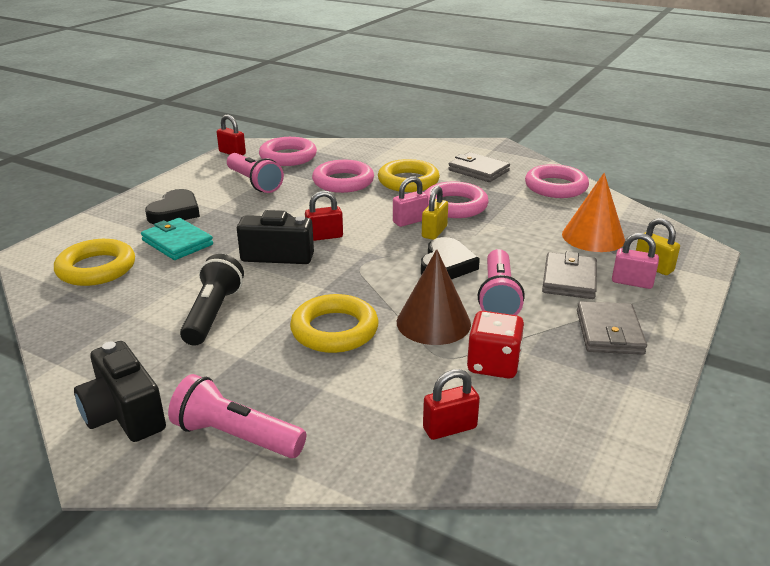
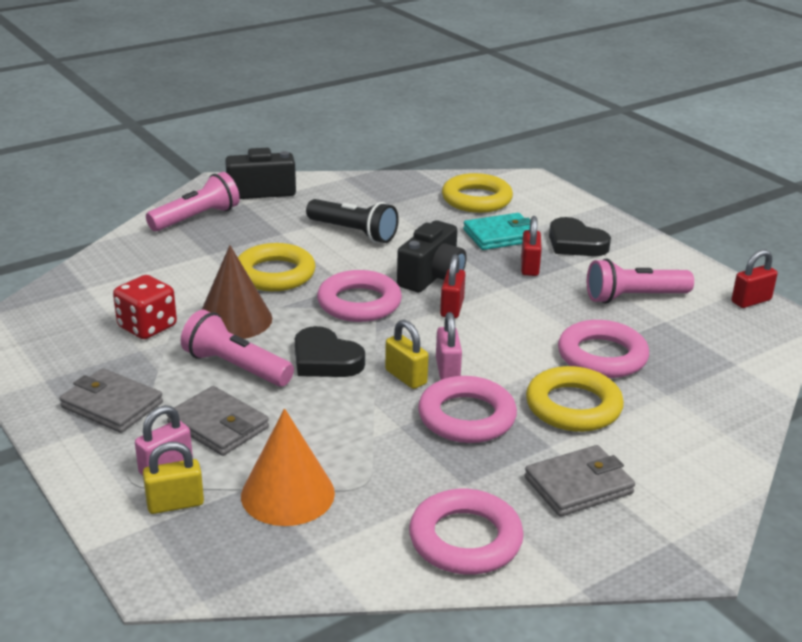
camera: 115 degrees right, 0 degrees up
(288, 157) = (718, 337): pink ring -> pink ring (359, 303)
(449, 428) = (108, 286): red padlock -> red padlock (529, 267)

